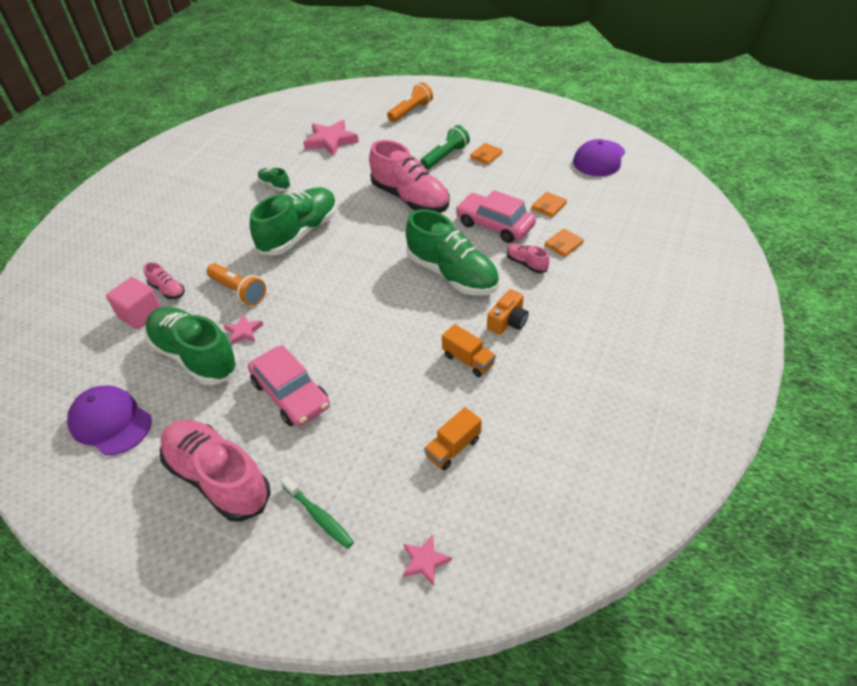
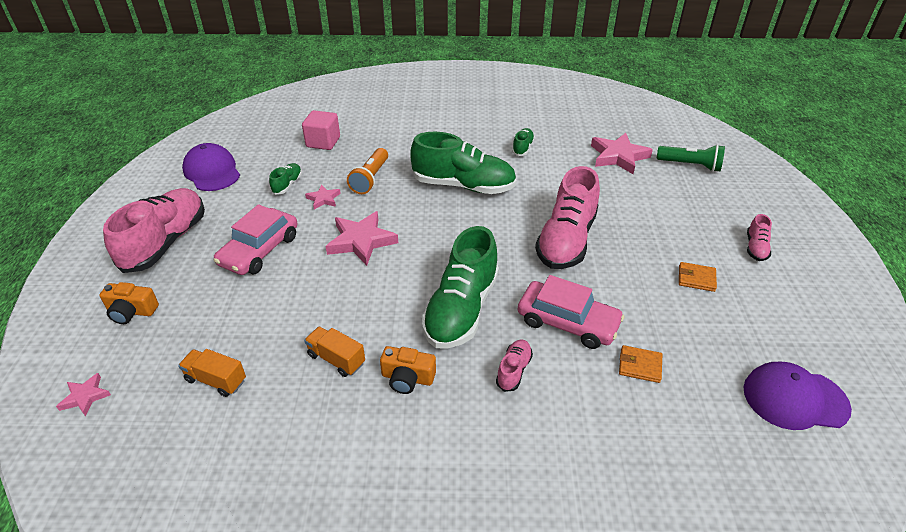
camera: 65 degrees right, 5 degrees down
(110, 422) = (212, 171): purple cap -> purple cap turned 45 degrees counterclockwise
(168, 290) = (355, 144): pink shoe -> pink shoe (755, 248)
(195, 356) = (287, 184): green shoe -> green shoe, size x0.45
(319, 516) = (131, 311): green toothbrush -> orange camera
(329, 316) = (361, 241): none -> pink star
(411, 111) = (726, 192): orange flashlight -> none
(445, 156) = (664, 244): green flashlight -> green flashlight (690, 165)
(468, 360) = (336, 359): orange truck -> orange truck turned 105 degrees clockwise
(495, 225) = (567, 322): pink car -> pink car turned 105 degrees clockwise
(563, 244) = (572, 400): orange wallet -> none

